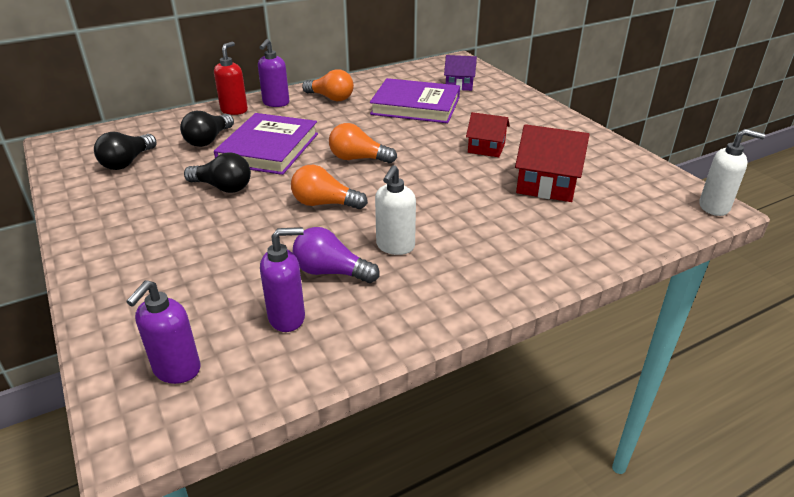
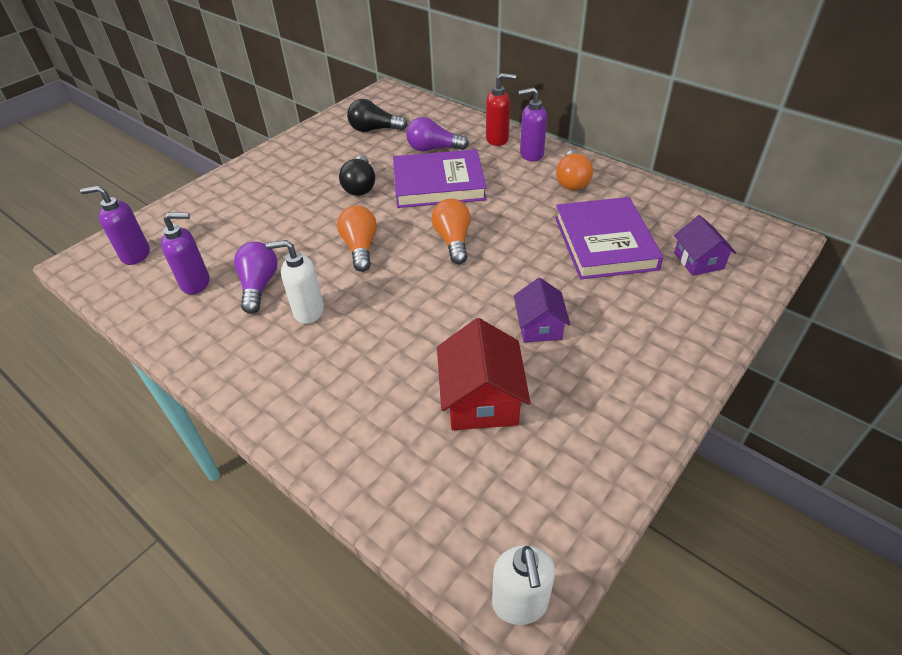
camera: 70 degrees right, 10 degrees up
(209, 140) = (433, 149): black light bulb -> purple light bulb
(287, 318) = (196, 283): purple soap dispenser -> purple soap dispenser turned 60 degrees counterclockwise
(486, 148) = (539, 326): red house -> purple house

